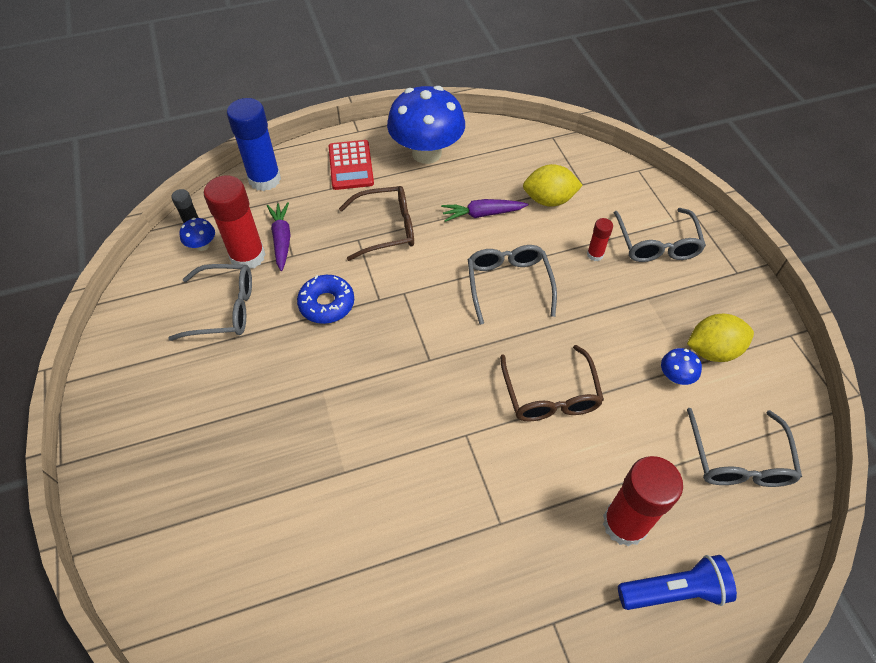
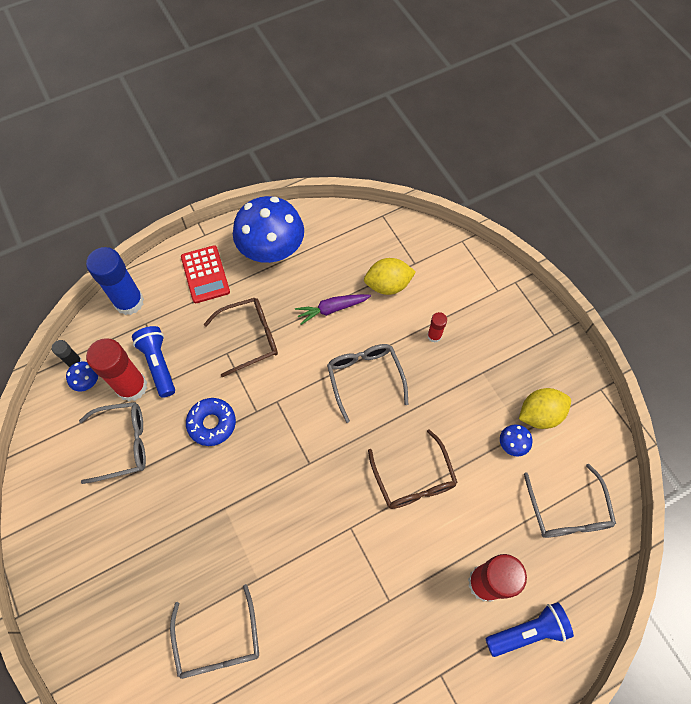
camera: 10 degrees left, 10 degrees up
(282, 239) = (158, 364): purple carrot -> blue flashlight
(657, 244) = (485, 317): grey glasses -> grey glasses (218, 642)

